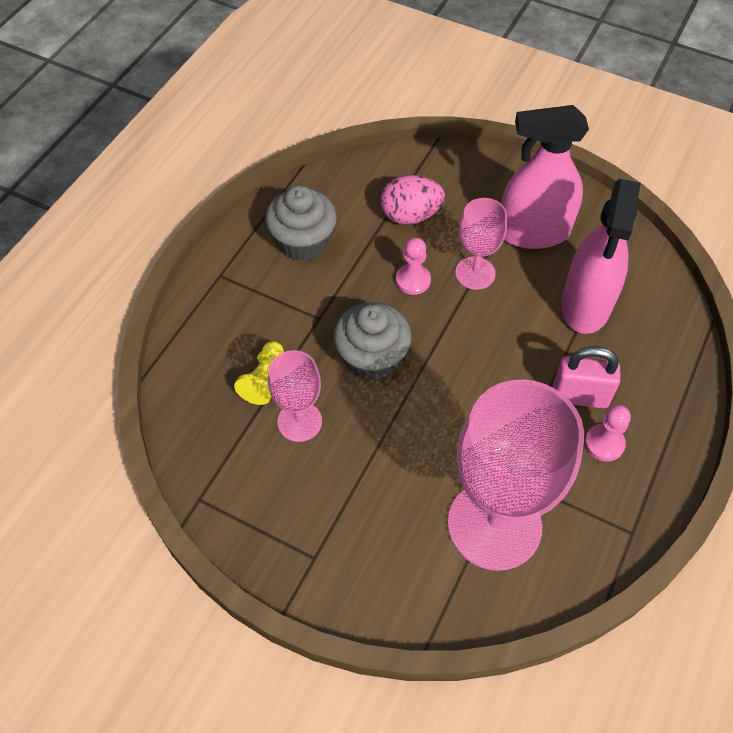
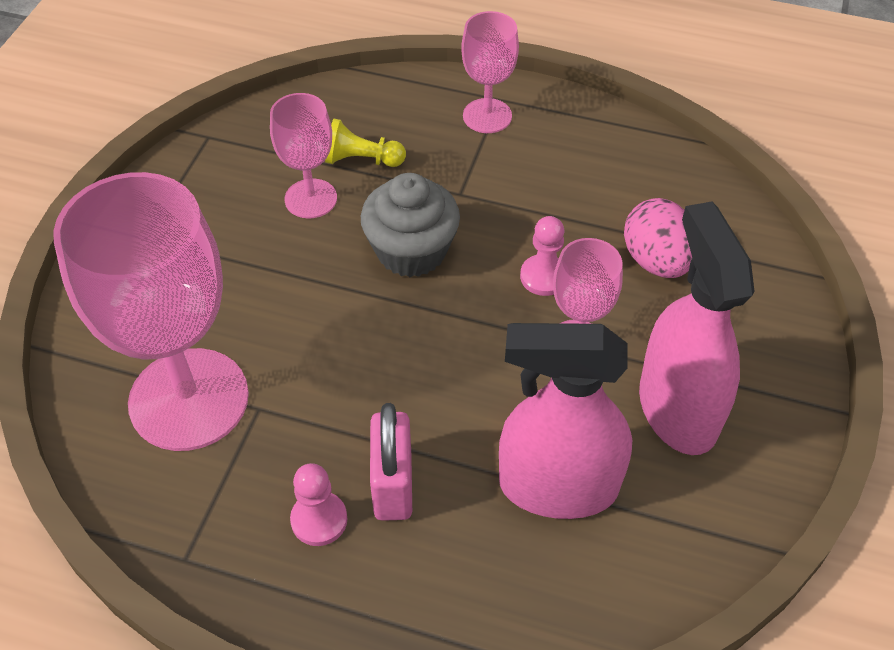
camera: 80 degrees right, 5 degrees down
(238, 286) = (487, 116): none -> pink goblet
(303, 241) = (573, 161): grey cupcake -> none

